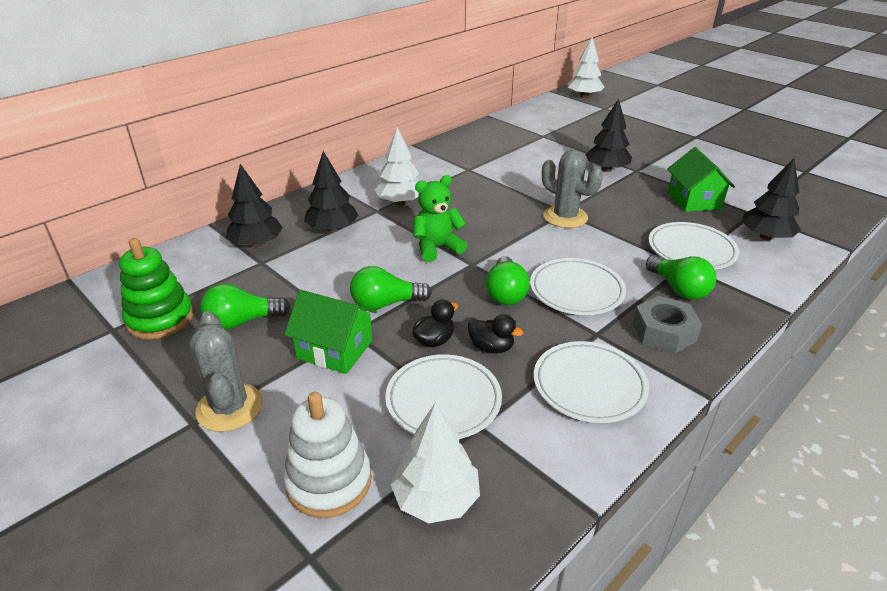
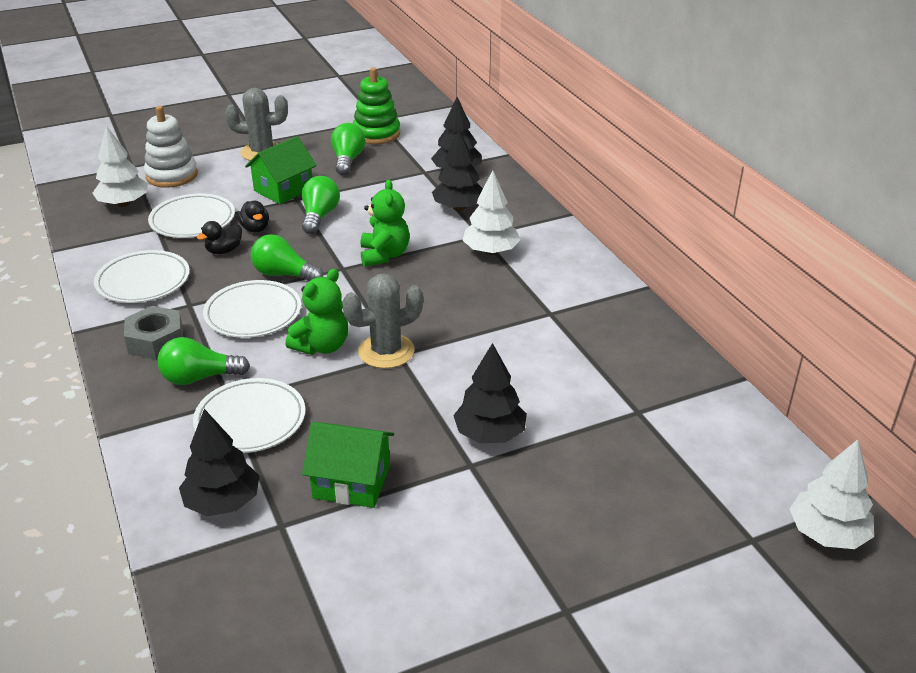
camera: 110 degrees right, 0 degrees up
(585, 244) = (322, 346): none -> green teddy bear

